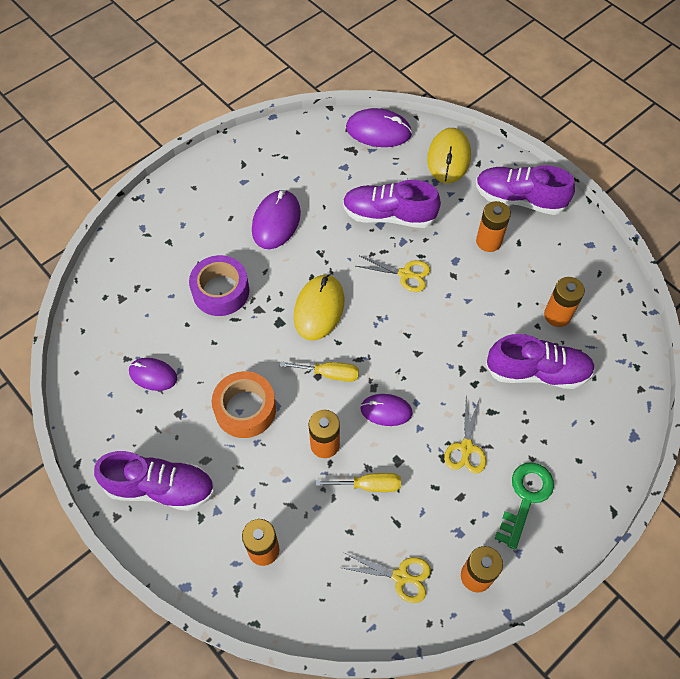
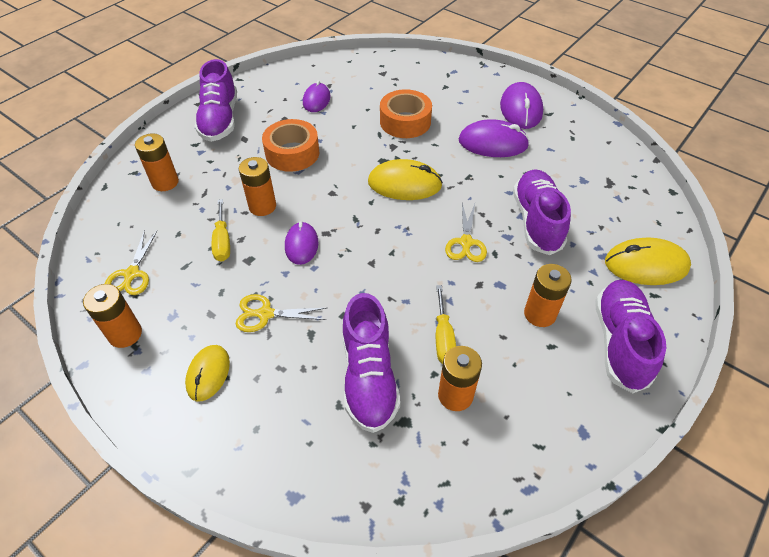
camera: 80 degrees right, 10 degrees down
(221, 291) = (405, 122): purple tape -> orange tape
(329, 374) = (335, 200): yellow screwdriver -> yellow screwdriver (443, 338)
(378, 131) = (648, 200): purple mouse -> purple mouse (521, 109)
(525, 498) = (208, 374): green key -> yellow mouse

